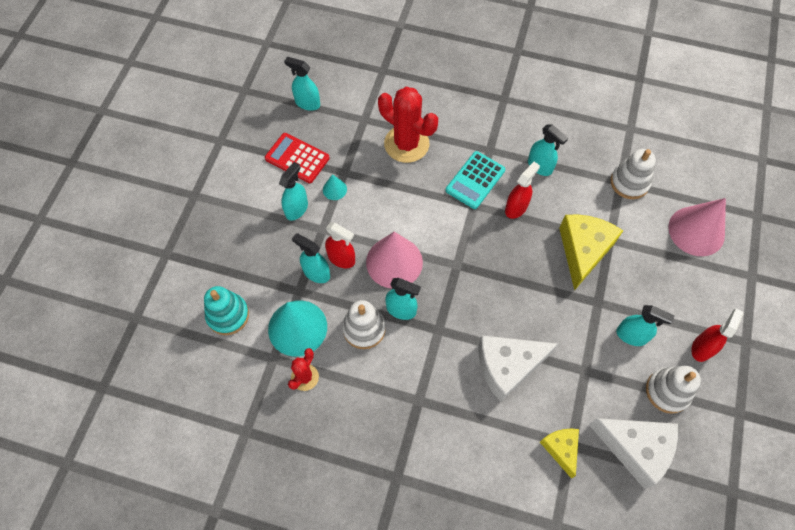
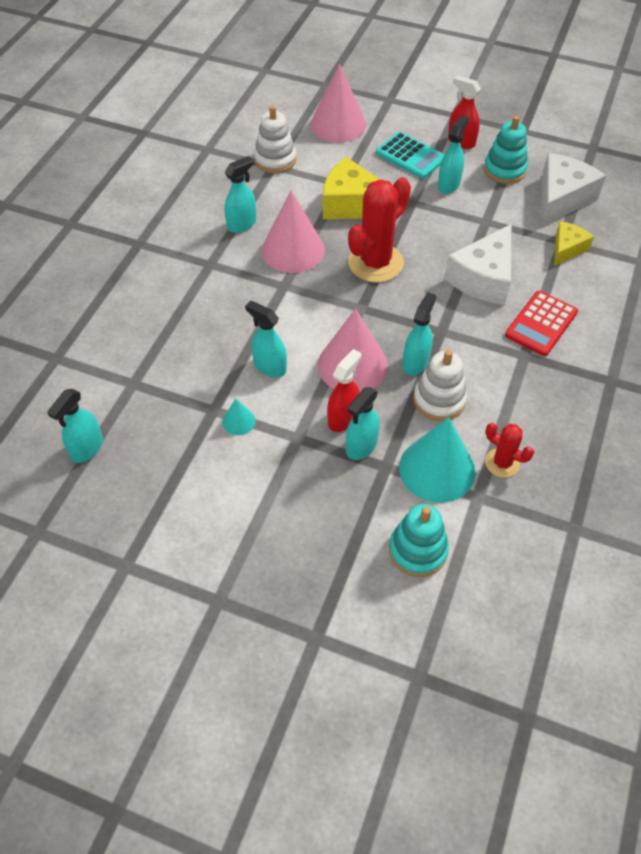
camera: 85 degrees left, 10 degrees down
(297, 158) = (180, 463): red calculator -> red calculator (541, 324)
(297, 209) = (262, 466): turquoise spray bottle -> turquoise spray bottle (269, 366)
(406, 144) = (183, 341): red cactus -> red cactus (375, 263)
(475, 180) = (250, 281): turquoise calculator -> turquoise calculator (410, 156)
(507, 366) = (483, 278): white cheese -> white cheese turned 45 degrees clockwise
(516, 208) = (293, 250): red spray bottle -> pink cone
(561, 449) = (567, 249): yellow cheese -> yellow cheese turned 135 degrees clockwise
(667, 391) = (504, 170): white stacking toy -> turquoise stacking toy

